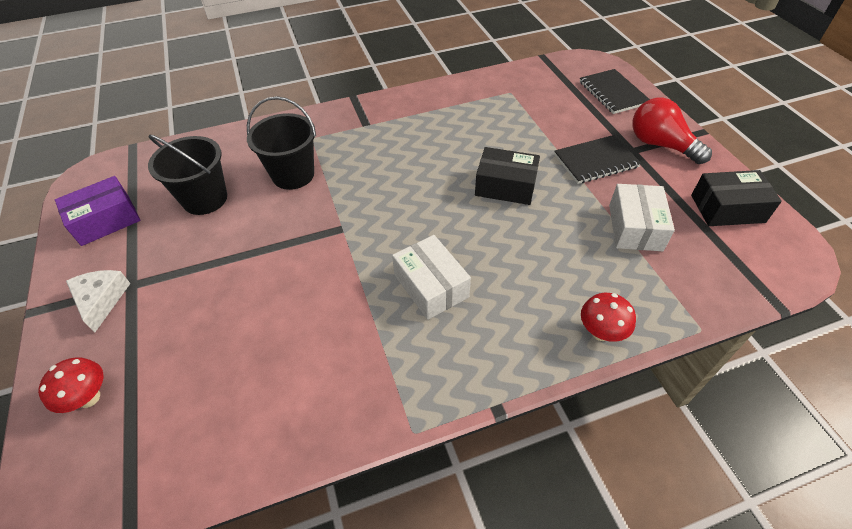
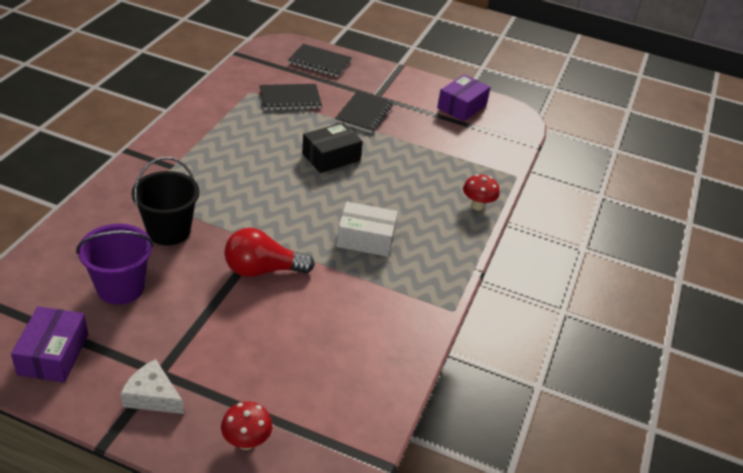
camera: 55 degrees left, 10 degrees down
(205, 199) = (120, 287): black bucket -> purple bucket
(538, 114) = (290, 99): none -> black notebook
(635, 227) = (430, 142): white box -> none
(660, 145) = (388, 85): red light bulb -> red light bulb (262, 270)
(727, 208) = (461, 106): black box -> purple box

